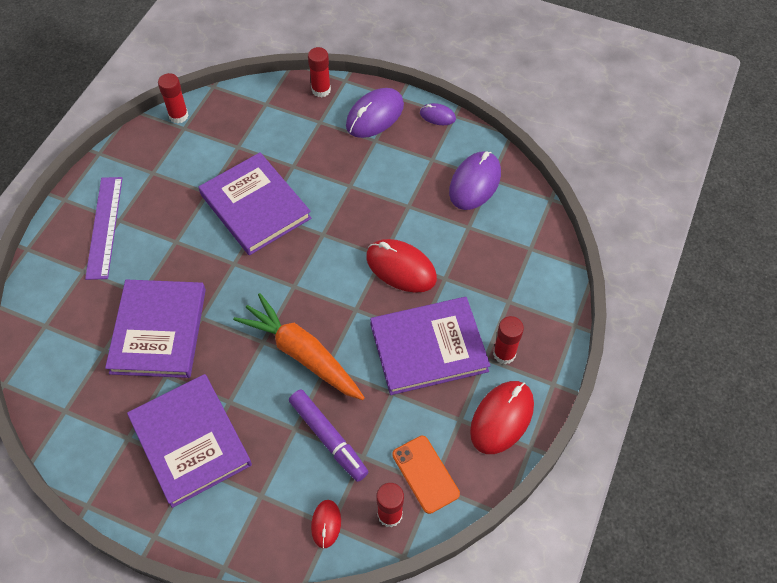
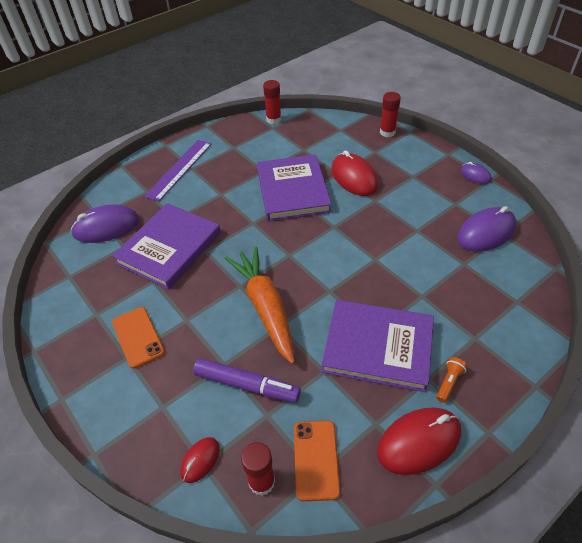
camera: 30 degrees right, 10 degrees down
(190, 441) = (138, 337): purple book -> orange phone
(328, 438) = (247, 385): purple marker -> purple marker turned 60 degrees counterclockwise
(375, 116) = (421, 160): purple mouse -> purple mouse (106, 227)
(401, 268) = (386, 274): red mouse -> red mouse (354, 177)
(504, 354) = (449, 382): red glue stick -> orange flashlight

